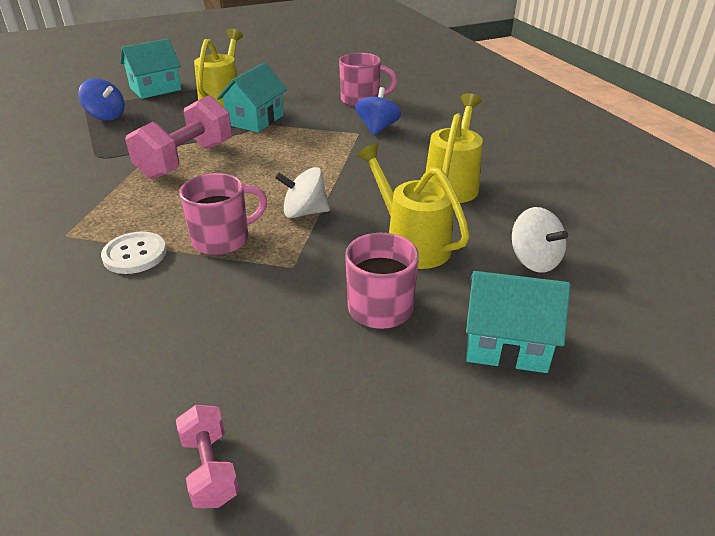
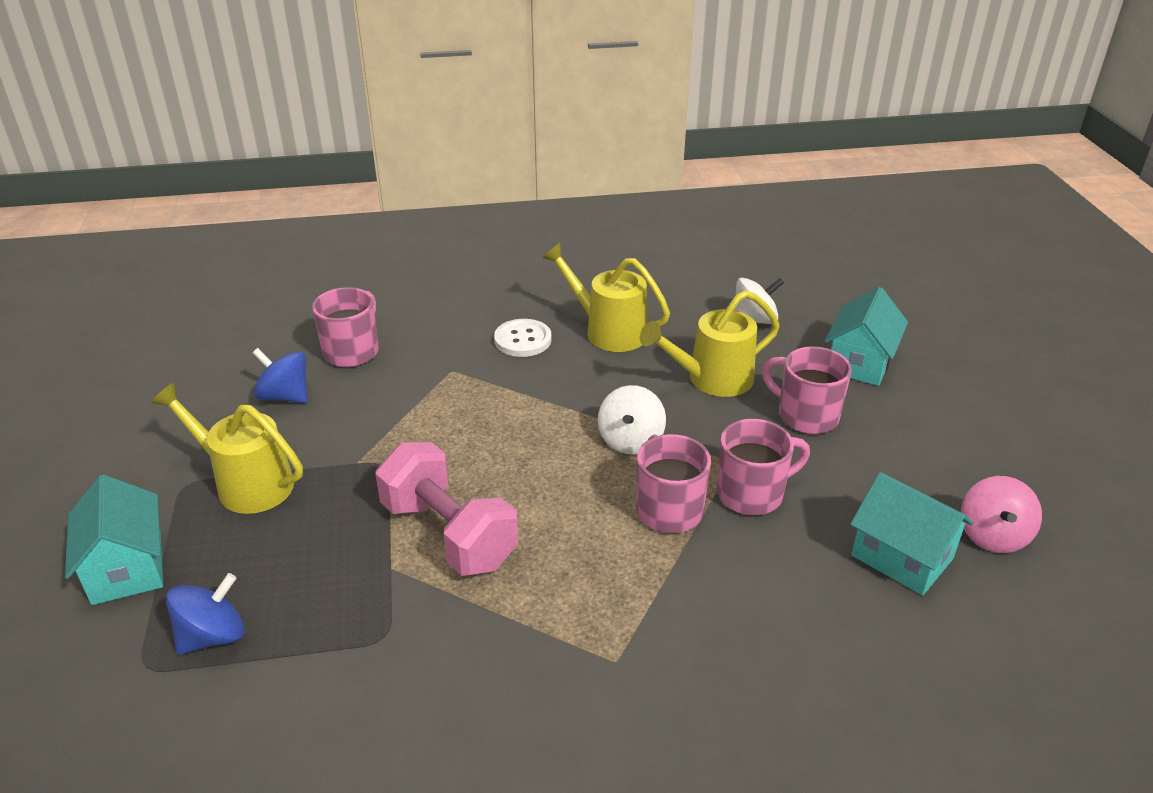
camera: 75 degrees left, 0 degrees up
(135, 254) = (681, 586): white button -> white button (523, 340)
(210, 469) = (992, 535): pink dumbbell -> pink spinning top
(250, 281) = (752, 494): none -> pink mug
(255, 120) = (352, 455): turquoise house -> turquoise house (901, 557)
(377, 128) = (448, 354): blue spinning top -> blue spinning top (285, 396)

